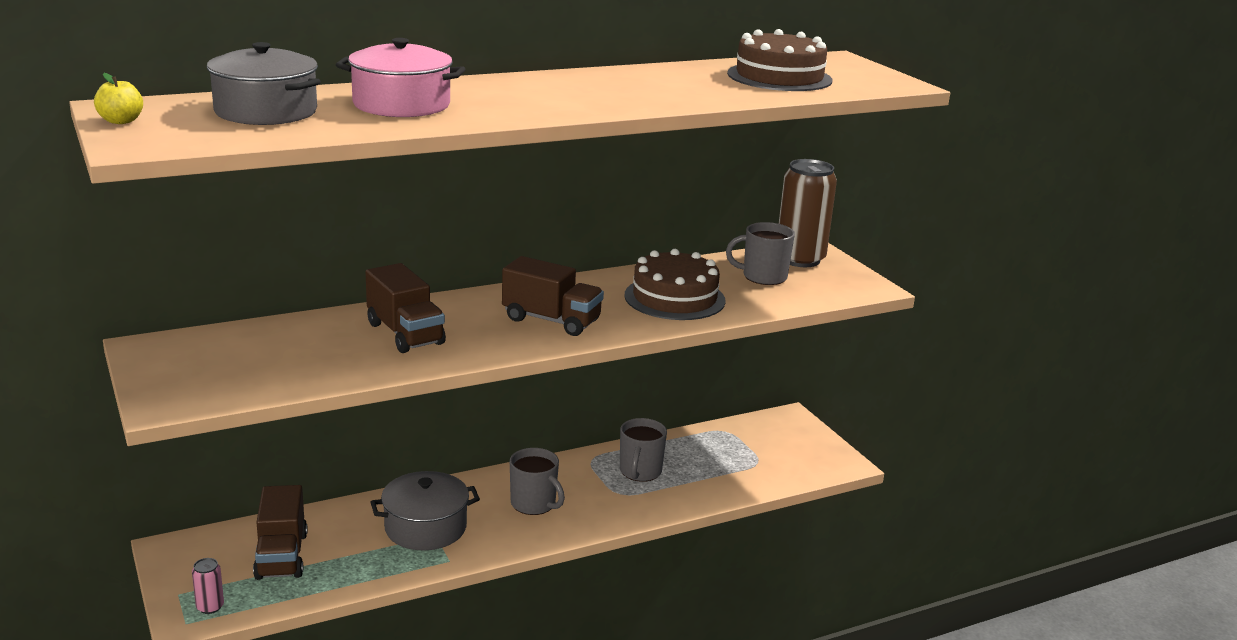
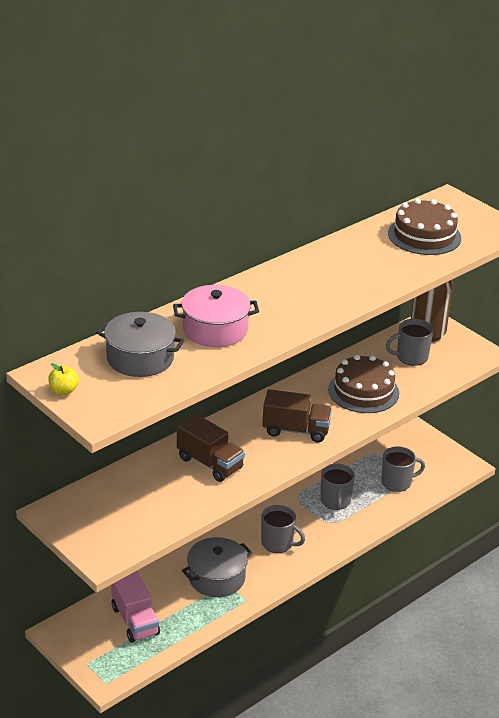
camera: 15 degrees left, 10 degrees up
(210, 607) = (113, 668): pink can -> none
(282, 556) = (135, 620): brown truck -> pink truck
(736, 466) = (397, 482): none -> grey mug

